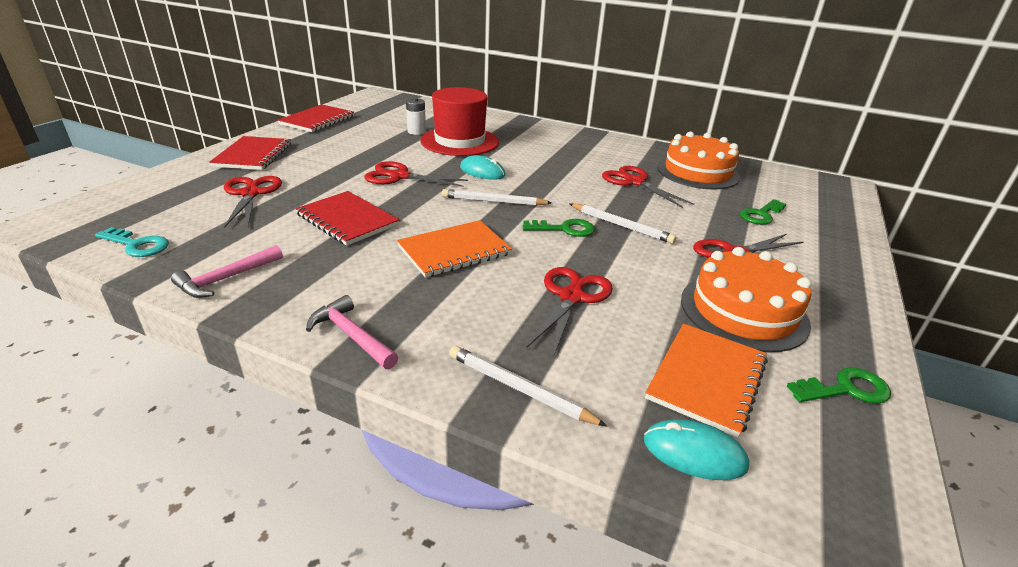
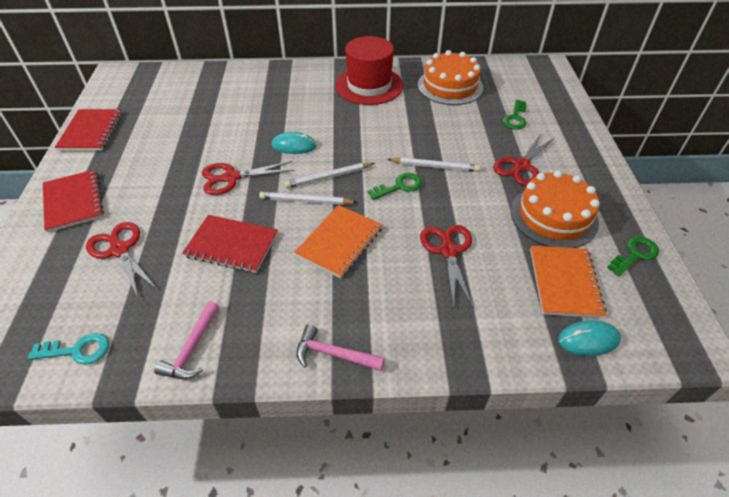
camera: 25 degrees left, 15 degrees up
(416, 132) = (199, 115): white battery -> none
(459, 141) = (246, 114): red hat -> red hat (369, 85)
(519, 388) = (470, 343): white pencil -> white pencil (306, 201)
(634, 182) = (414, 114): red scissors -> none

